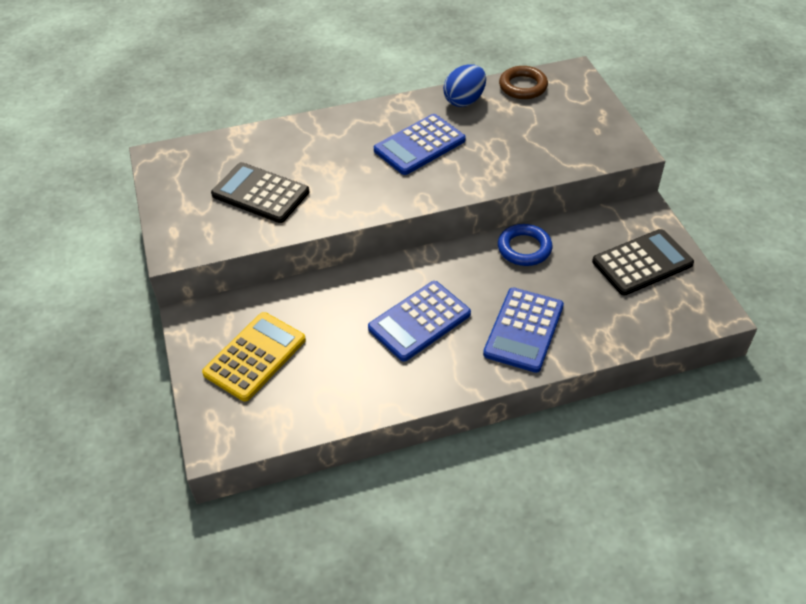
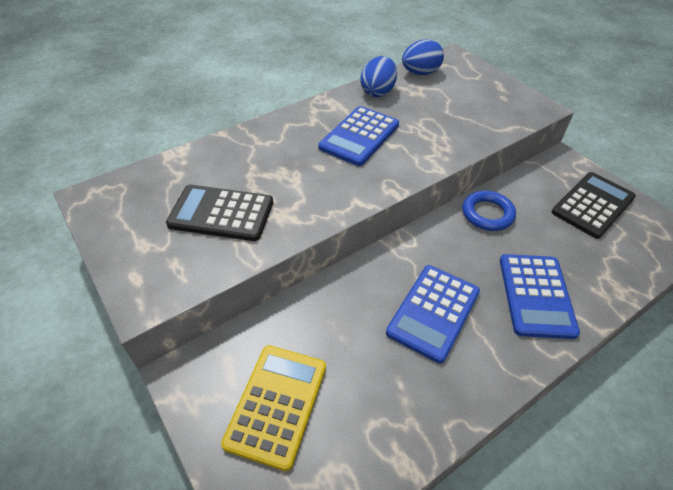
camera: 20 degrees left, 0 degrees up
(523, 86) = (420, 73): brown ring -> blue egg

